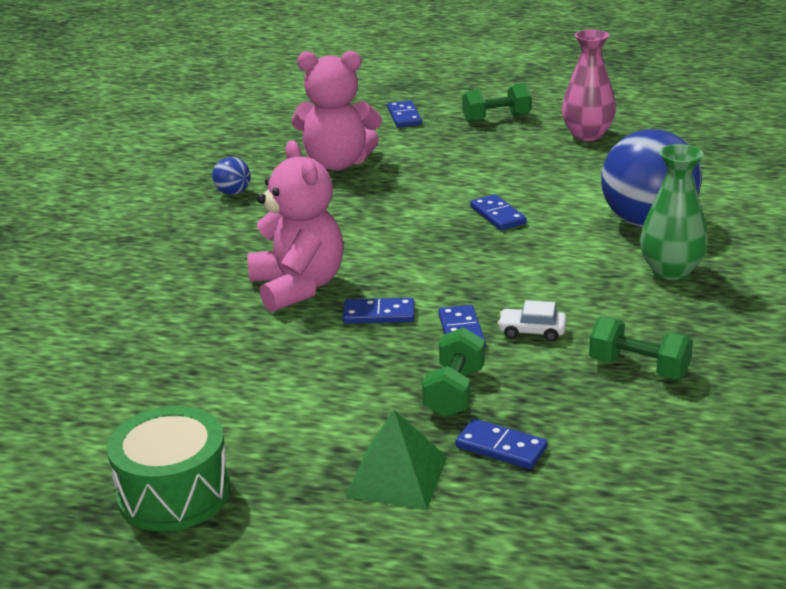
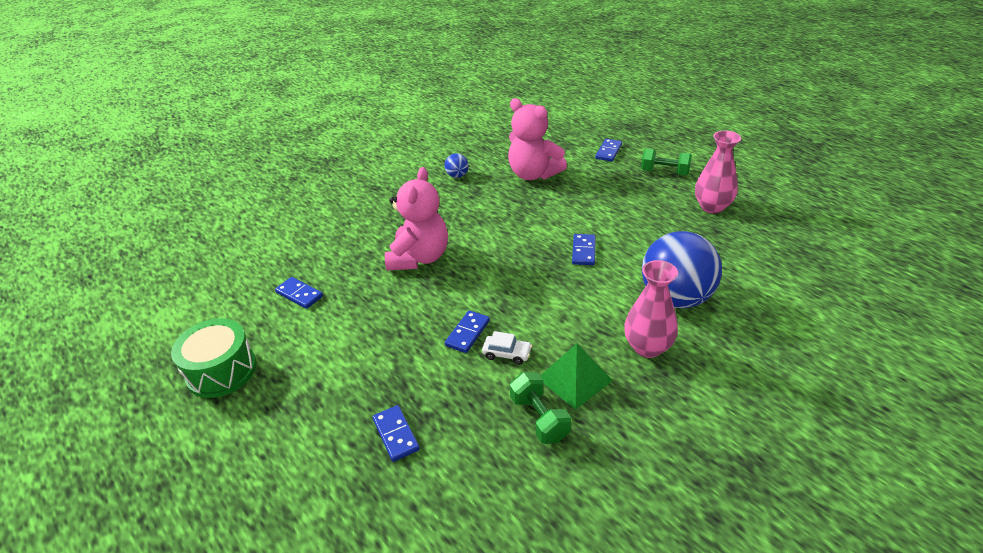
camera: 35 degrees right, 10 degrees up
(379, 314) = (438, 297): blue domino -> blue domino (299, 294)
(396, 476) = (324, 422): green pyramid -> green pyramid (574, 379)
(454, 392) = (416, 377): green dumbbell -> none
(532, 331) = (507, 354): white car -> white car turned 150 degrees clockwise
(671, 271) = (647, 347): green vase -> pink vase

